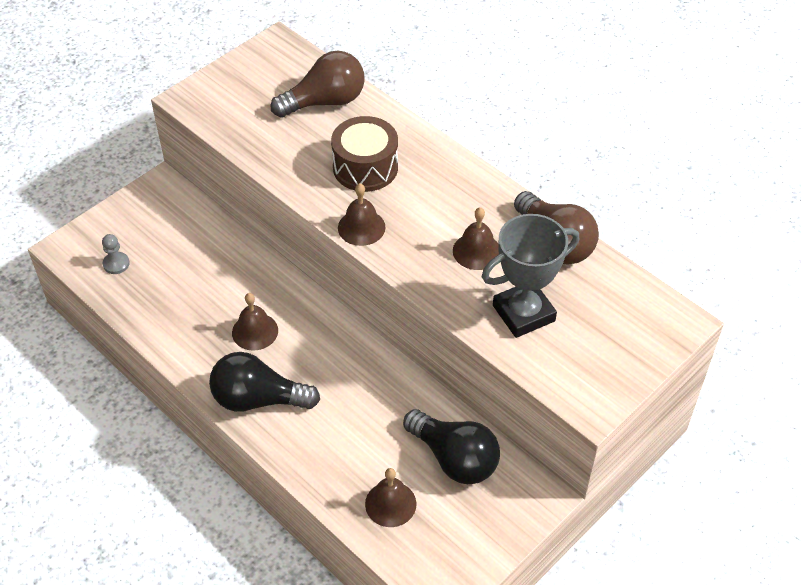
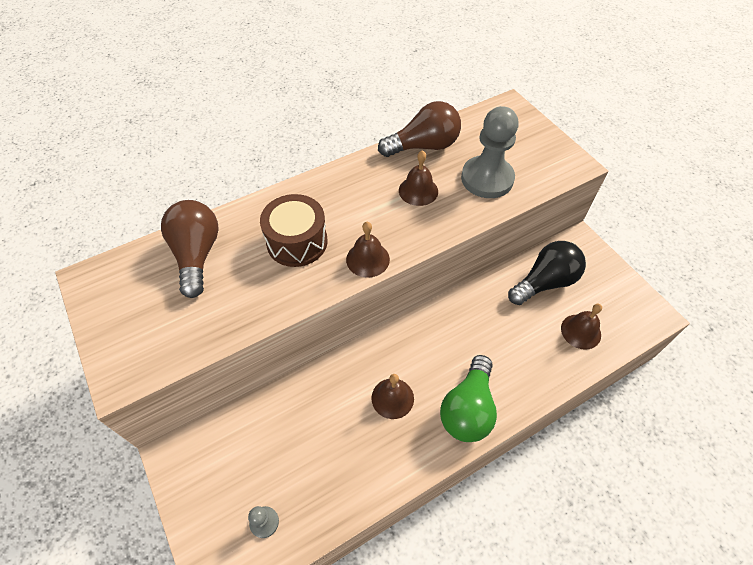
camera: 75 degrees left, 5 degrees up
(258, 399) = (468, 409): black light bulb -> green light bulb
(523, 313) = (487, 179): grey trophy -> grey pawn

